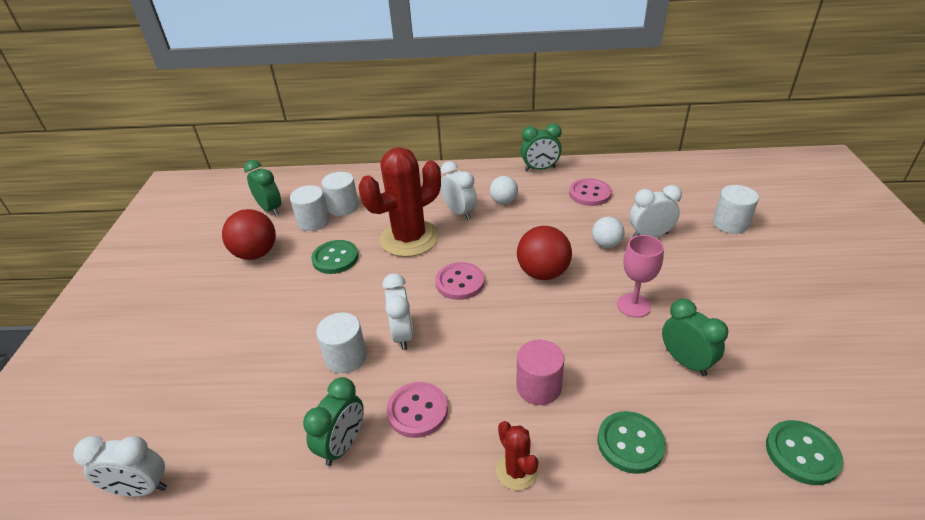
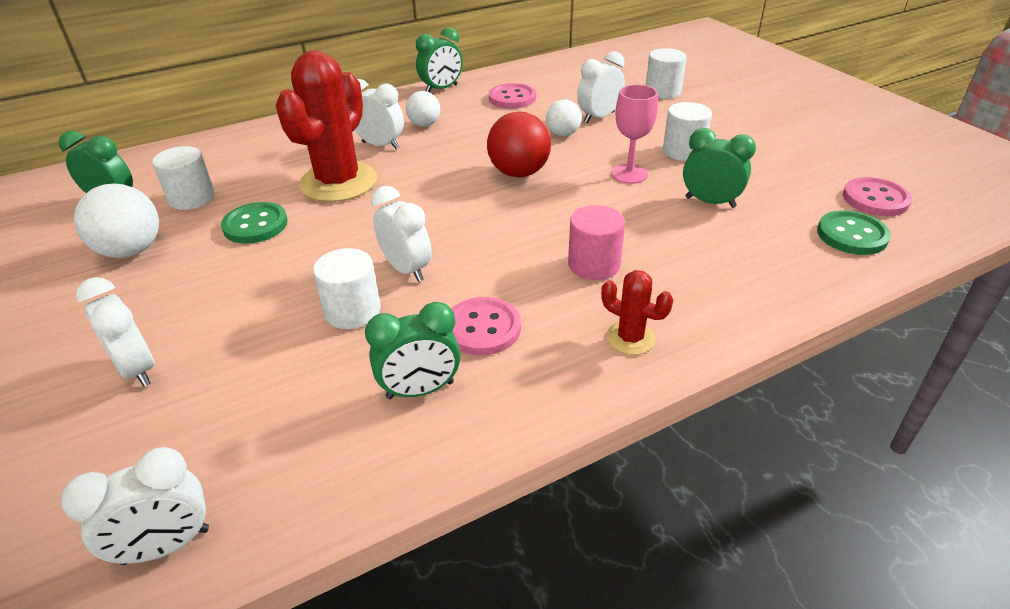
camera: 30 degrees left, 0 degrees up
(204, 350) = (137, 369): none -> white clock
(256, 253) = (131, 251): red ball -> white ball
(343, 207) = (223, 175): white cylinder -> white cylinder (683, 151)
(343, 445) = (420, 390): green clock -> green clock turned 75 degrees clockwise
(460, 282) = (434, 205): pink button -> pink button (875, 199)
(630, 443) = (714, 277): green button -> none

